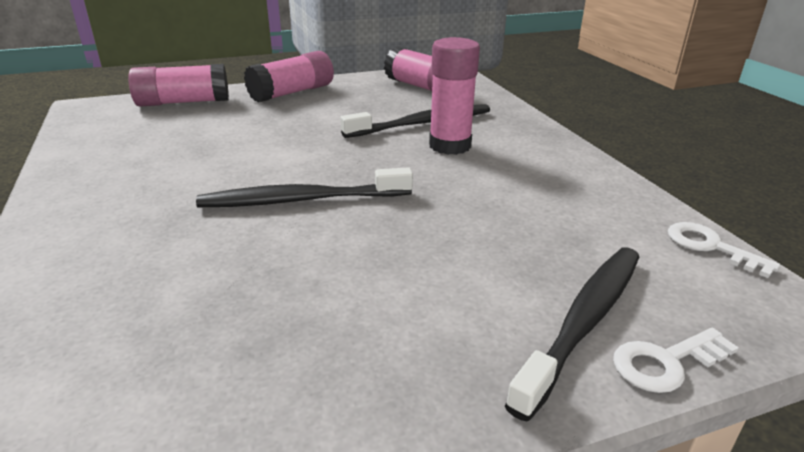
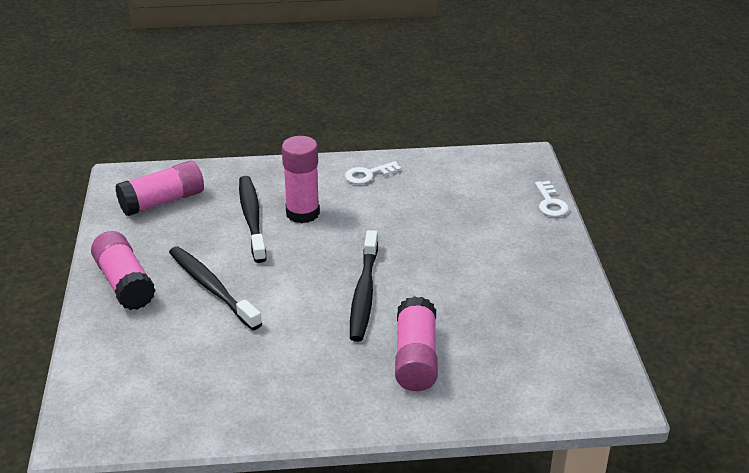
camera: 75 degrees left, 5 degrees up
(183, 102) = (109, 360): pink glue stick -> pink glue stick (415, 358)
(584, 321) = (519, 215): black toothbrush -> black toothbrush (212, 288)
(711, 247) = (470, 157): white key -> white key (368, 174)

